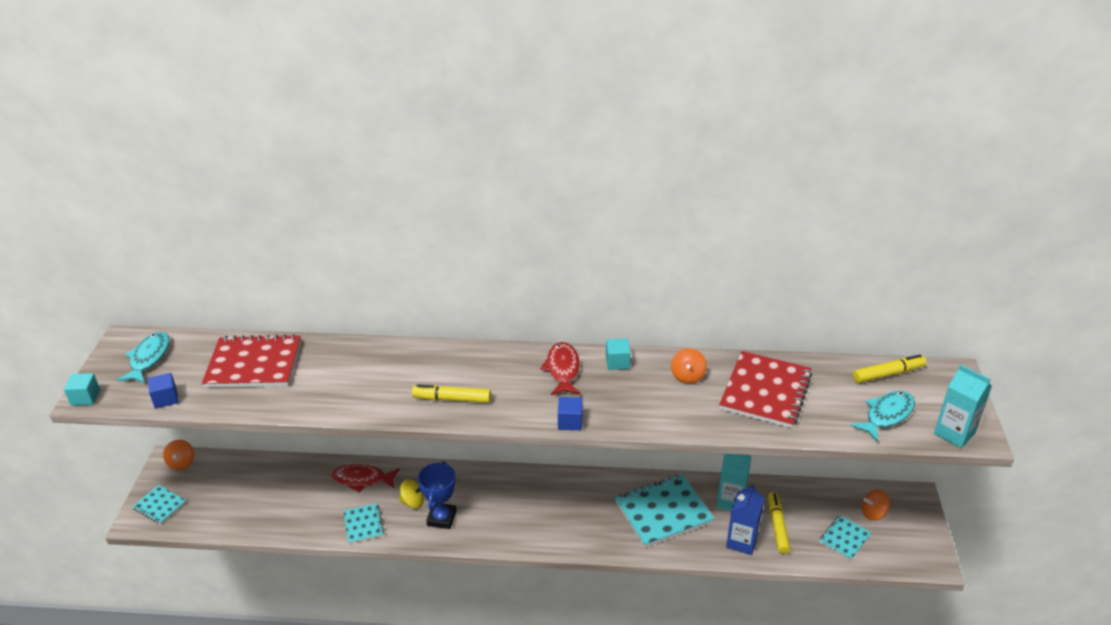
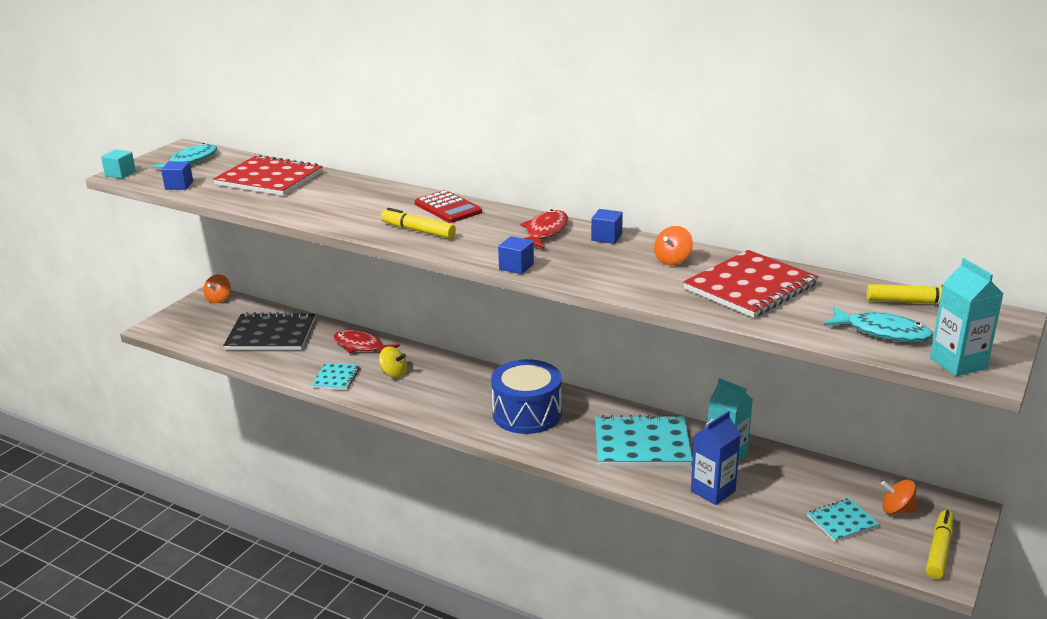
camera: 25 degrees right, 10 degrees down
(159, 505) = (178, 323): turquoise notebook -> none
(266, 491) = (271, 334): none -> black notebook
(441, 518) = (411, 392): blue trophy -> none
(456, 360) = (448, 208): none -> red calculator
(555, 510) = (527, 414): none -> blue drum
(617, 362) = (606, 237): turquoise cube -> blue cube
(777, 526) = (765, 489): yellow marker -> yellow marker (939, 550)
(886, 415) = (882, 332): turquoise fish -> turquoise fish turned 45 degrees clockwise

